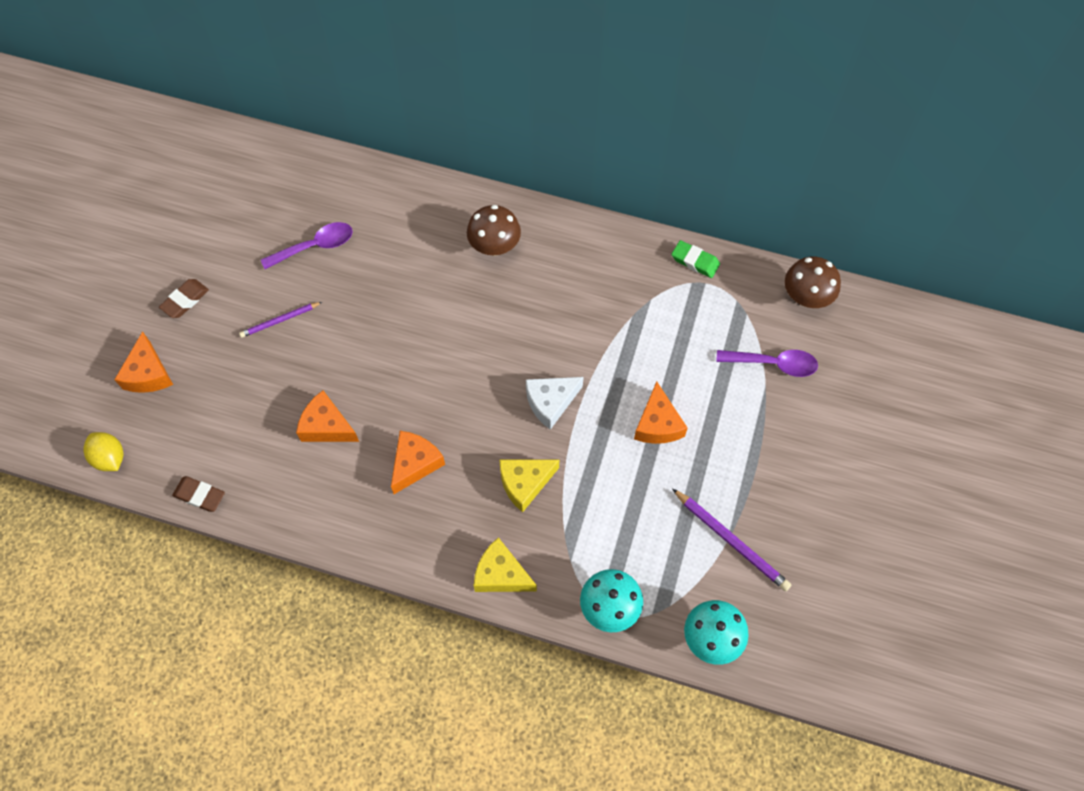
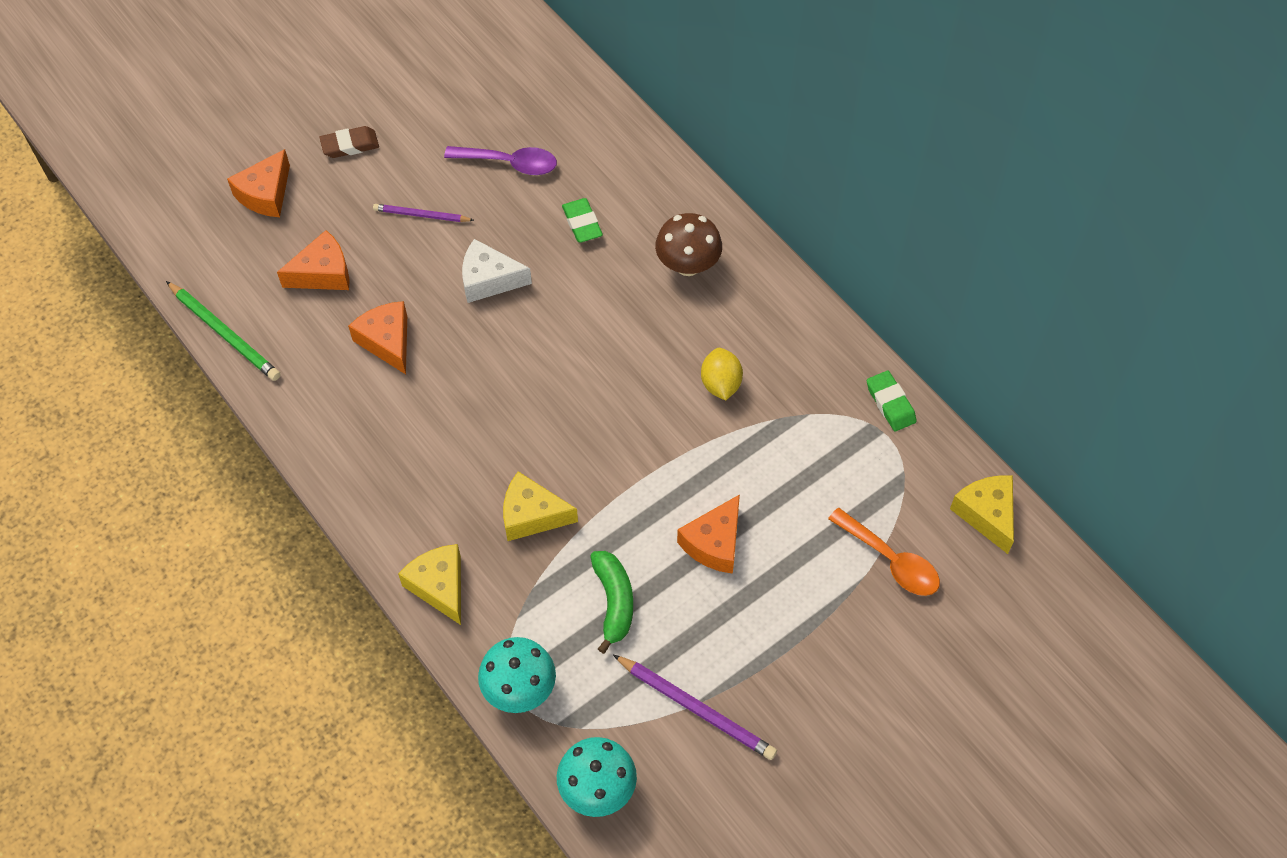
camera: 35 degrees right, 5 degrees down
(110, 458) = (175, 251): yellow lemon -> yellow lemon (720, 384)
(200, 495) = (225, 333): brown eraser -> green pencil
(400, 259) = (582, 223): none -> green eraser
(415, 463) = (441, 428): orange cheese -> orange cheese (323, 273)
(550, 402) = (621, 453): white cheese -> white cheese (489, 280)
(624, 506) = (614, 602): none -> green banana
(731, 541) = (696, 708): purple pencil -> purple pencil turned 45 degrees counterclockwise
(773, 364) = (891, 560): purple spoon -> orange spoon
(806, 297) = (986, 514): brown mushroom -> yellow cheese

